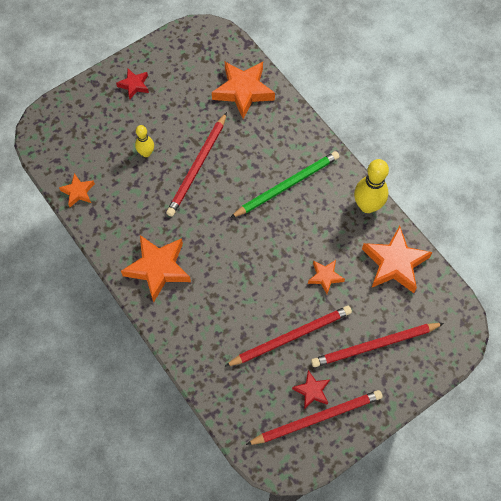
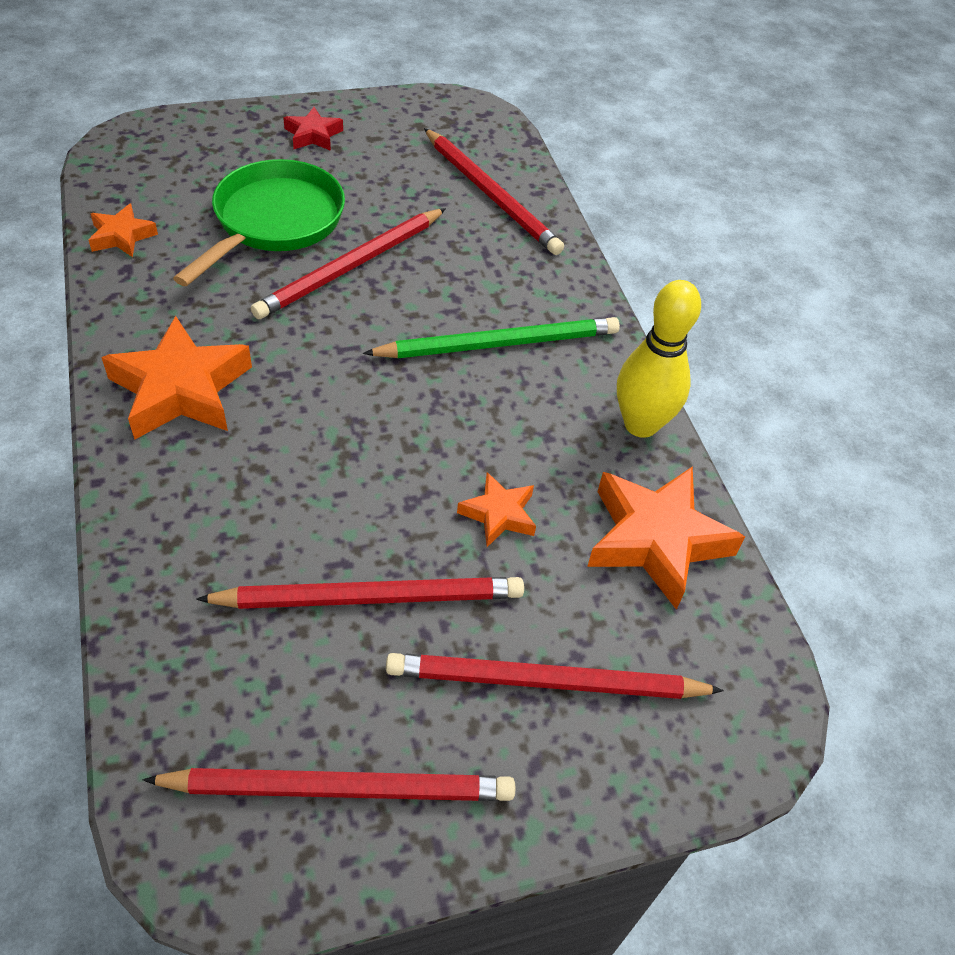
camera: 15 degrees right, 15 degrees down
(146, 153) = (274, 222): yellow bowling pin -> green pan
(243, 91) = (491, 195): orange star -> red pencil
(312, 391) = (359, 724): red star -> none

